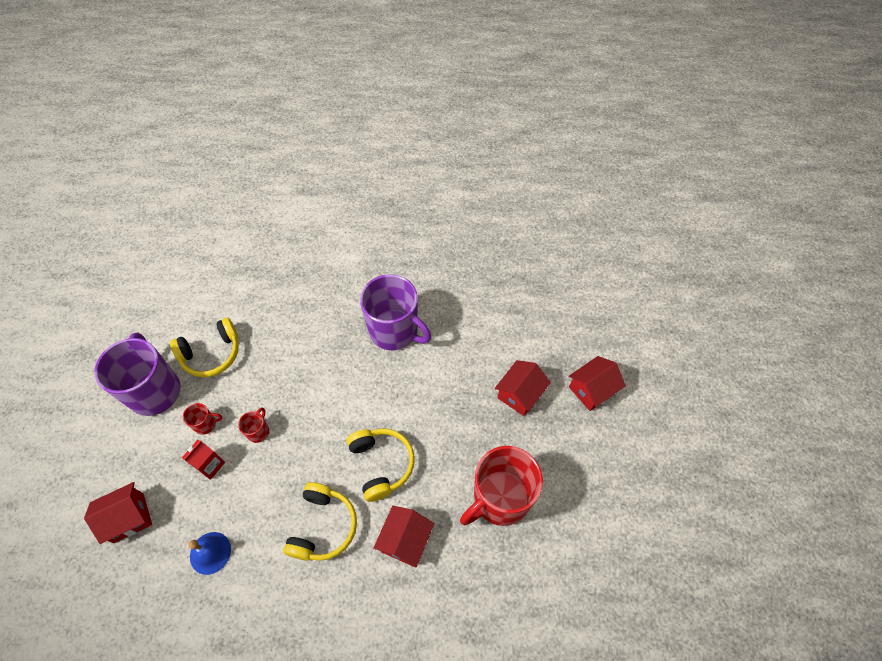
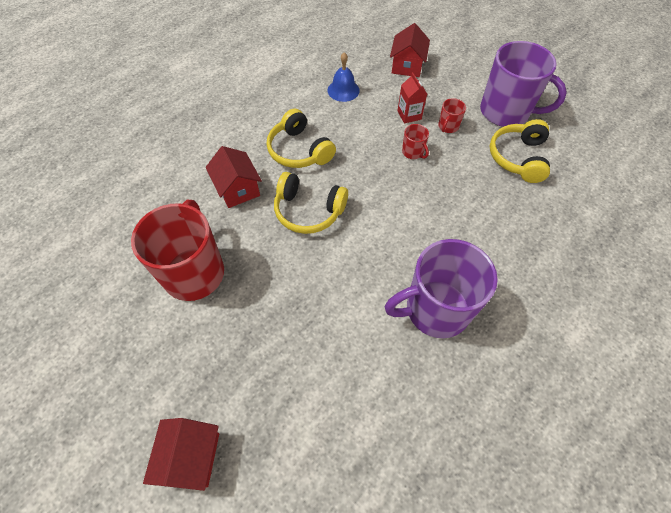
camera: 130 degrees right, 0 degrees up
(520, 394) = (260, 372): red house -> none

